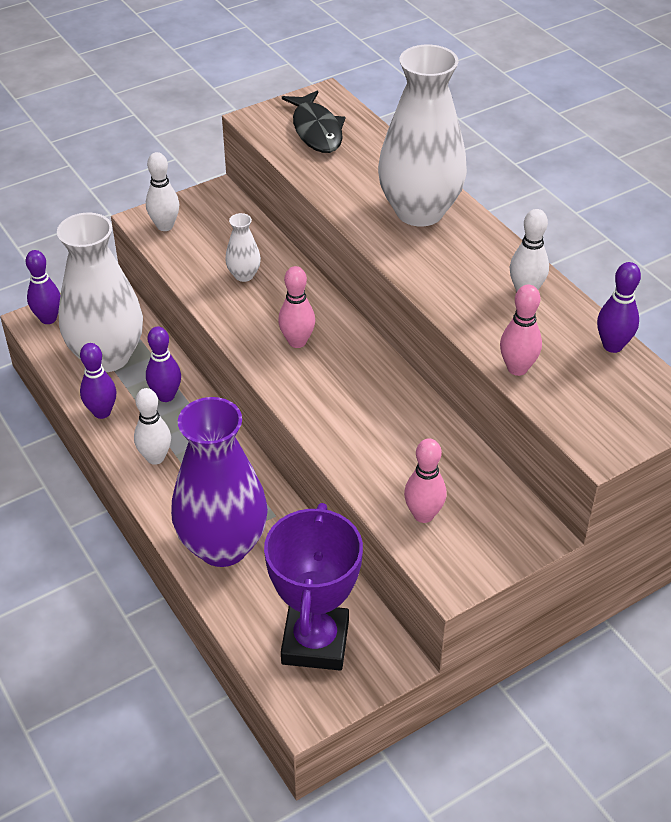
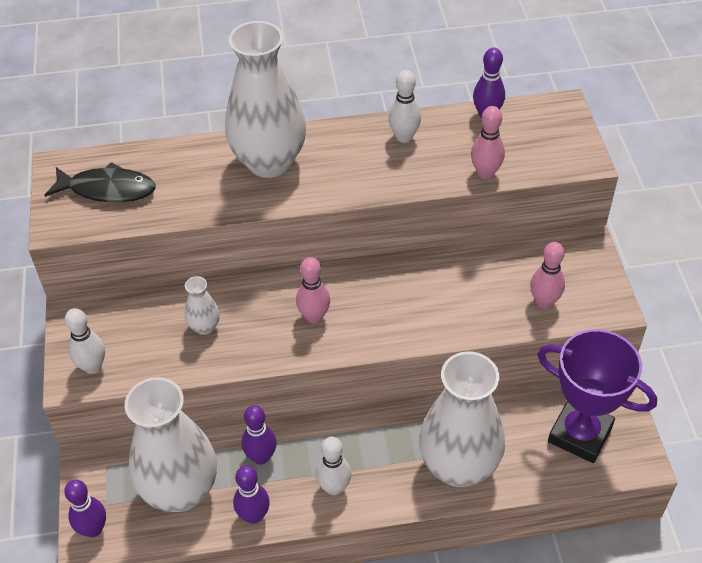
camera: 65 degrees left, 5 degrees up
(223, 546) = (459, 466): purple vase -> white vase

